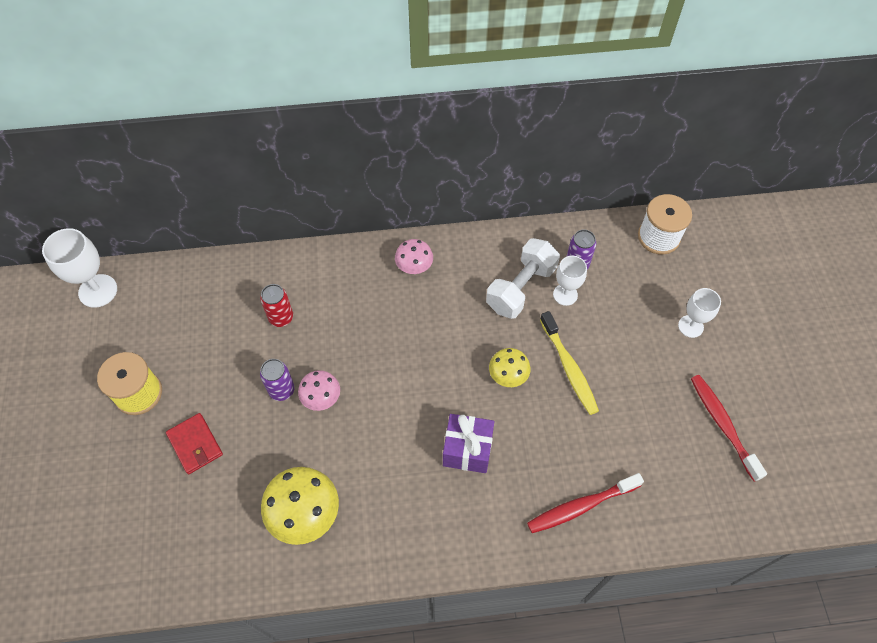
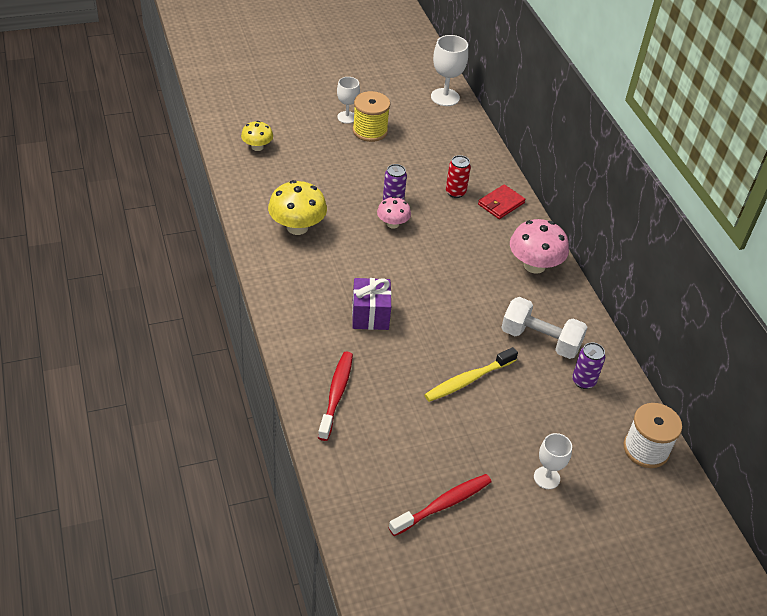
camera: 75 degrees right, 15 degrees down
(195, 444) = (338, 164): red wallet -> red wallet (501, 204)
(414, 266) = (534, 265): pink mushroom -> pink mushroom, size x1.69
(508, 375) = (447, 337): yellow mushroom -> yellow mushroom (257, 147)
(565, 294) = (545, 373): white goblet -> white goblet (347, 117)
(580, 506) = (336, 394): red toothbrush -> red toothbrush turned 45 degrees clockwise

